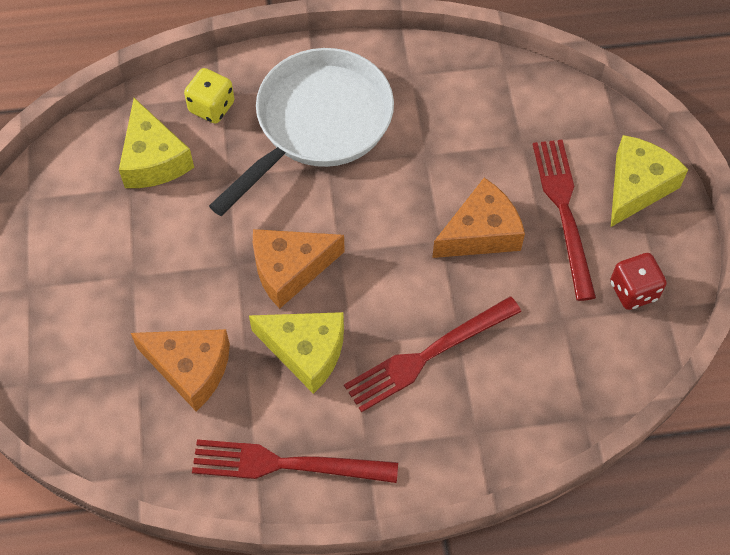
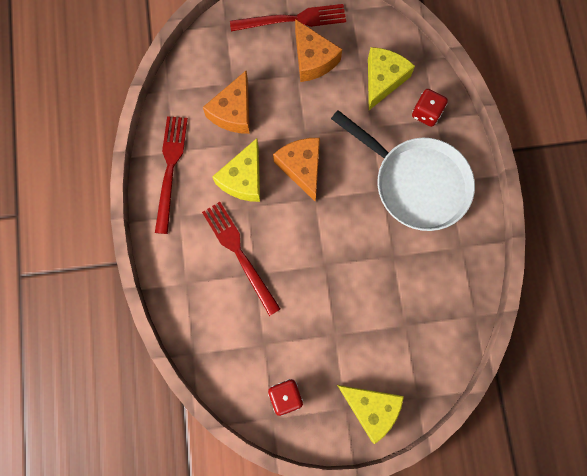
camera: 90 degrees right, 15 degrees up
(153, 159) = (383, 80): yellow cheese -> yellow cheese turned 135 degrees clockwise
(212, 107) = (426, 113): yellow dice -> red dice
(481, 232) = (330, 292): orange cheese -> orange cheese (313, 59)
(564, 212) = (348, 352): red fork -> red fork (292, 19)

